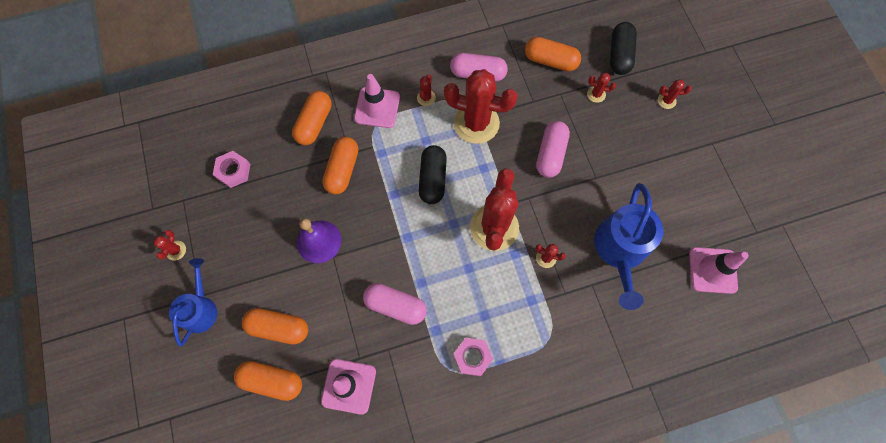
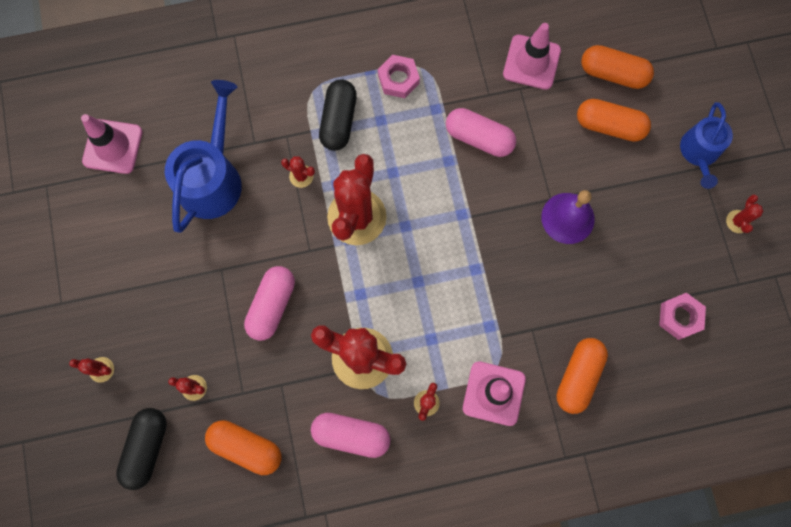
camera: 175 degrees left, 5 degrees up
(342, 170) = (540, 306): orange capsule -> none
(433, 179) = (426, 284): black capsule -> black capsule (338, 121)

